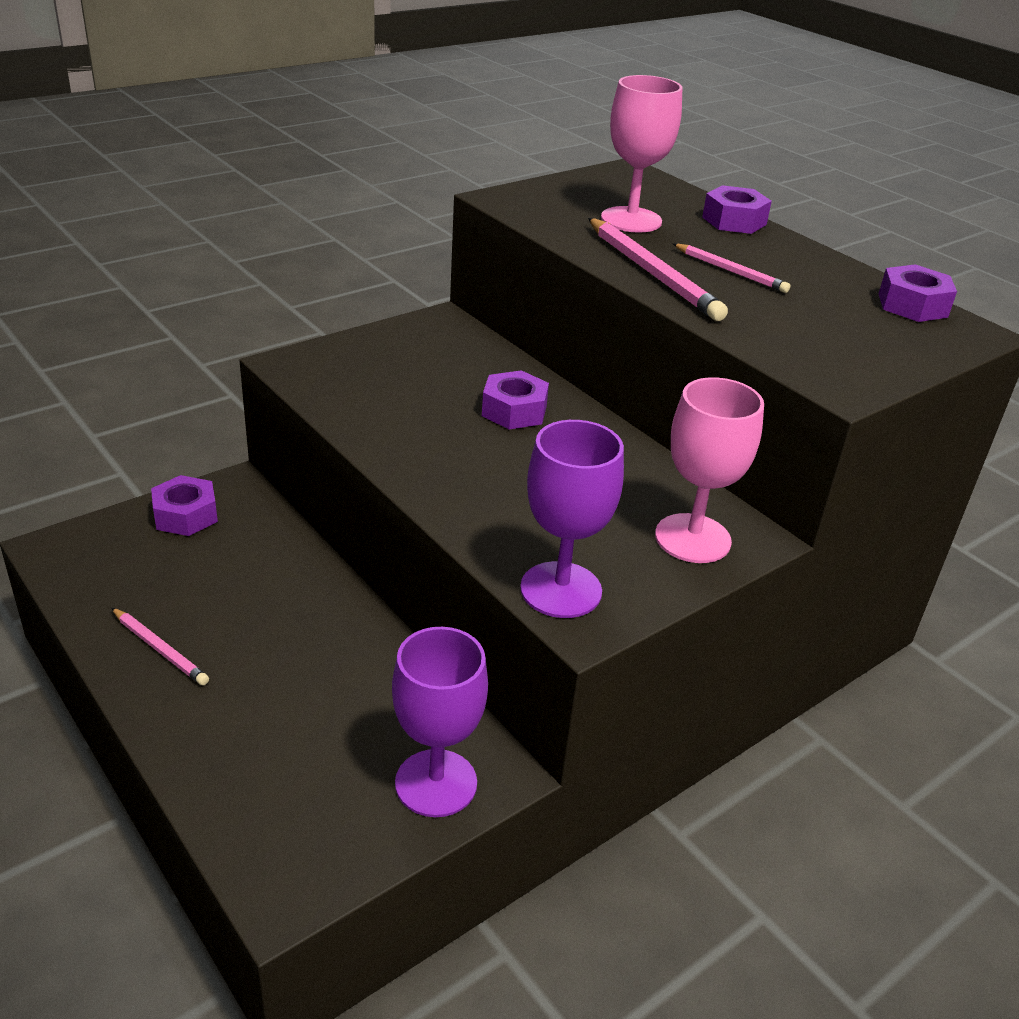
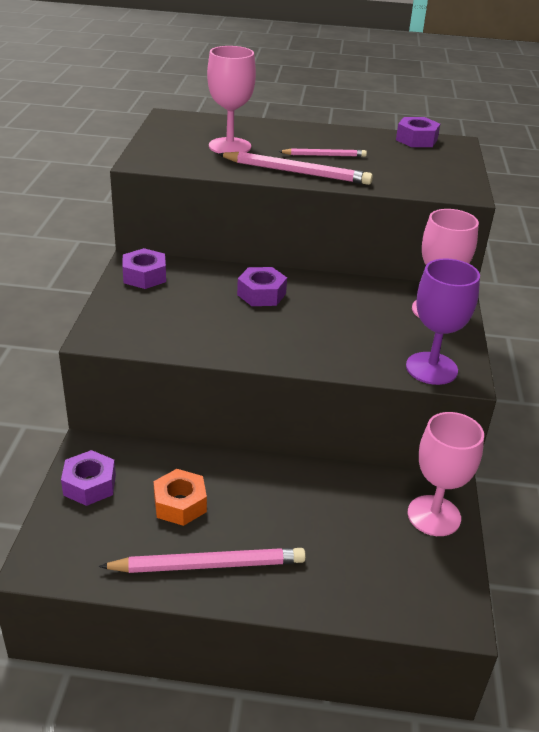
camera: 45 degrees left, 0 degrees up
(160, 649) = (208, 565): pink pencil -> pink pencil, size x1.71
(224, 583) = (180, 504): none -> orange nut
(436, 783) = (434, 516): purple goblet -> pink goblet
(734, 221) = (273, 127): purple nut -> purple nut (144, 276)

